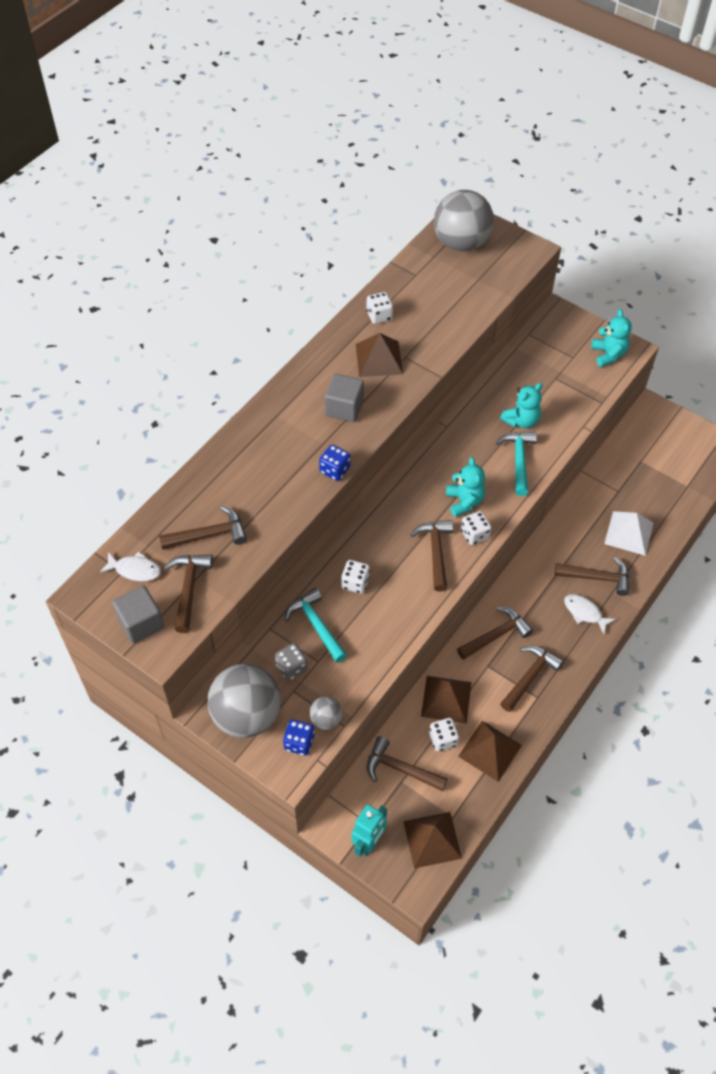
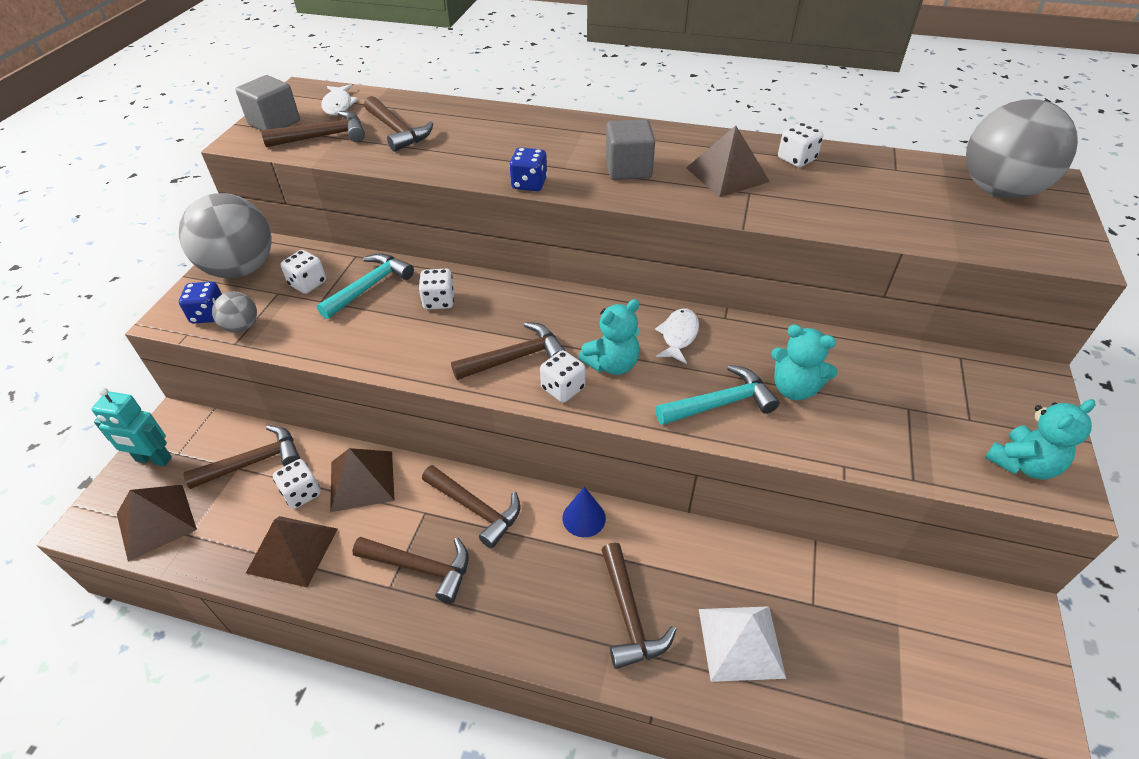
camera: 70 degrees right, 10 degrees down
(291, 667) = (308, 283): grey dice -> white dice
(400, 769) = (254, 462): brown hammer -> brown hammer turned 60 degrees clockwise
(525, 578) = (584, 518): none -> blue cone
(584, 612) = (557, 613): white fish -> white fish (678, 335)

